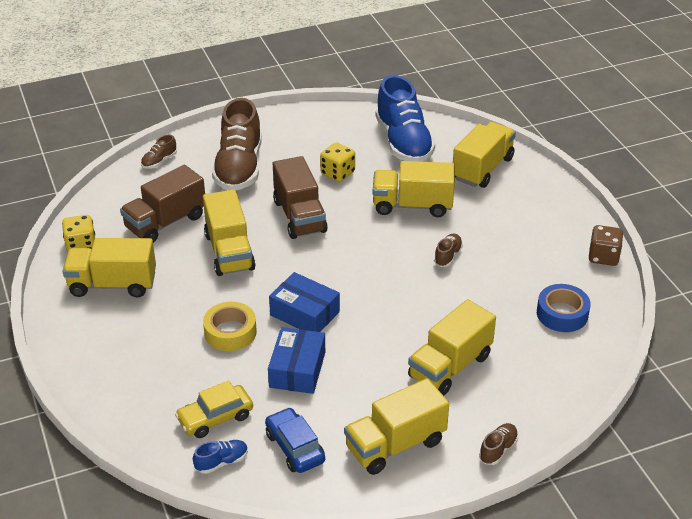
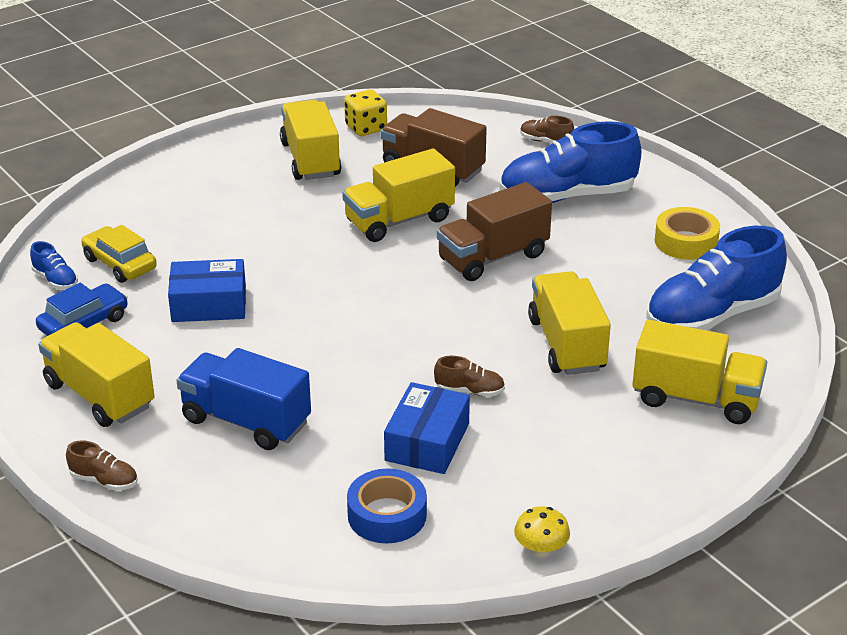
camera: 75 degrees right, 5 degrees down
(230, 332) = (258, 247): yellow tape -> yellow tape (686, 242)
(239, 168) = (567, 196): brown shoe -> blue shoe
(304, 313) = (308, 293): blue box -> blue box (427, 442)
(337, 173) = (602, 271): yellow dice -> none
(450, 366) = (246, 421): yellow truck -> blue truck
(603, 257) = (541, 549): brown dice -> yellow mushroom

